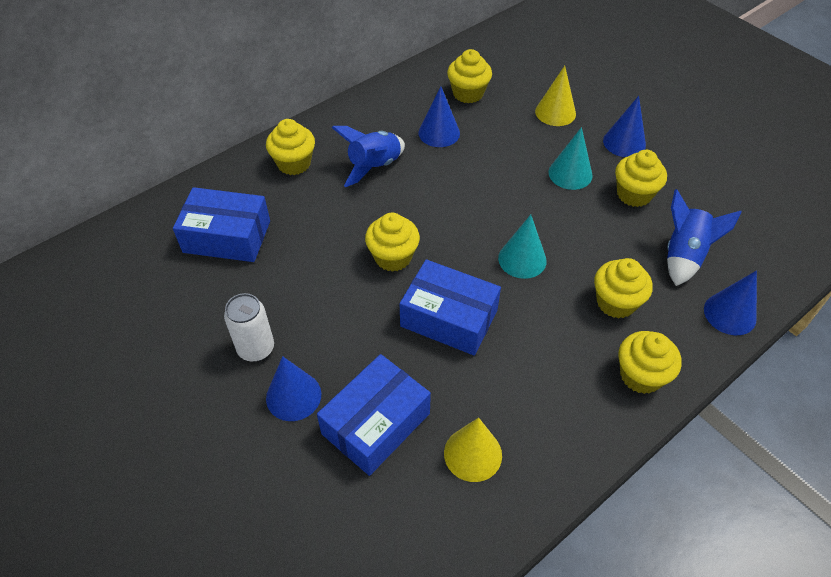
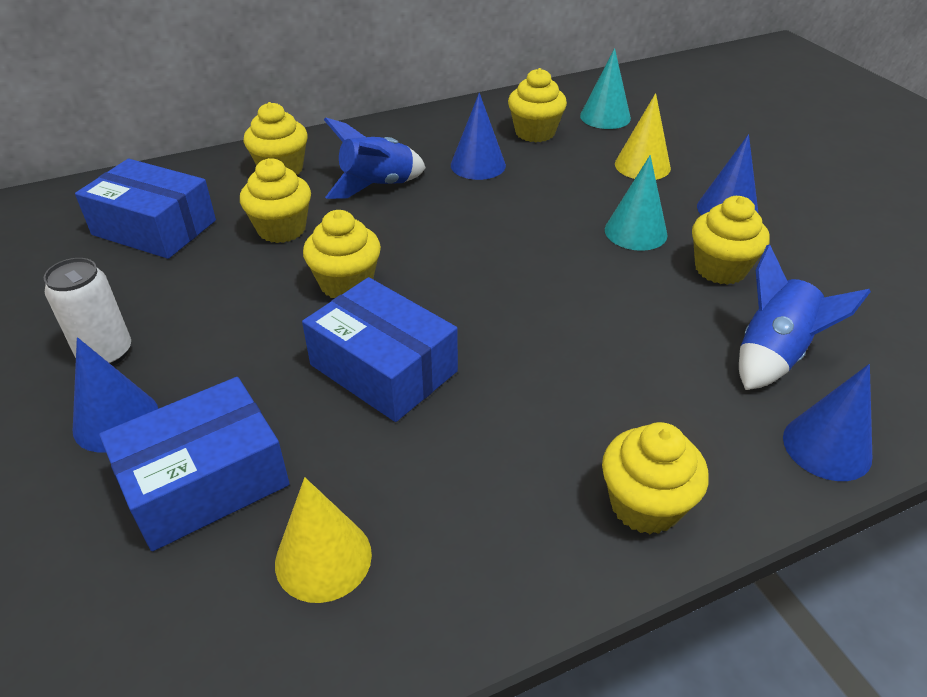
camera: 15 degrees right, 10 degrees down
(522, 259) = (523, 317): turquoise cone -> turquoise cone (605, 117)
(616, 302) = (642, 396): yellow cupcake -> yellow cupcake (282, 229)

